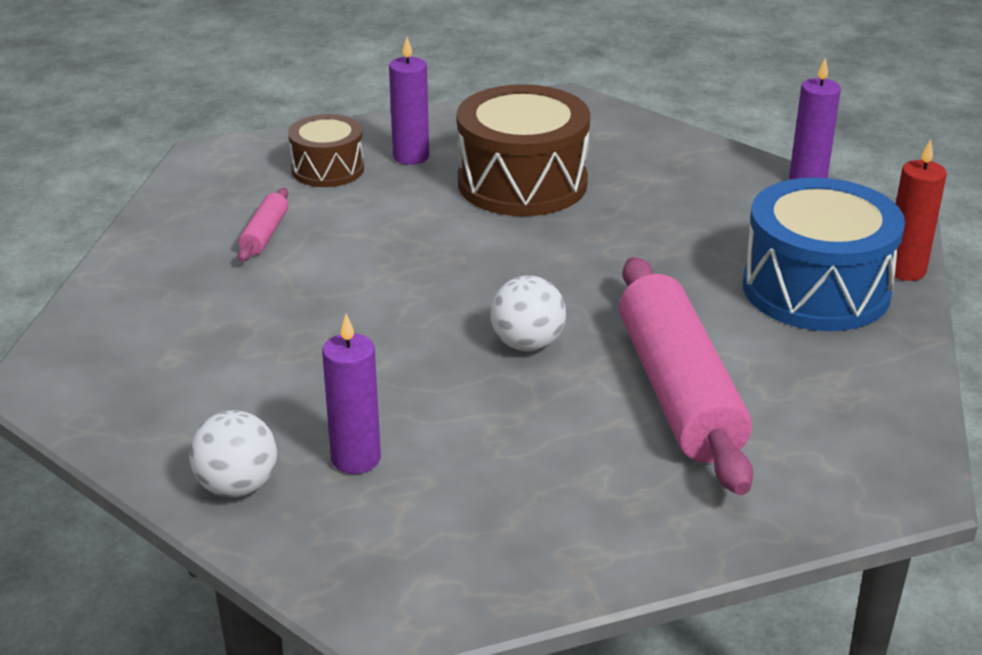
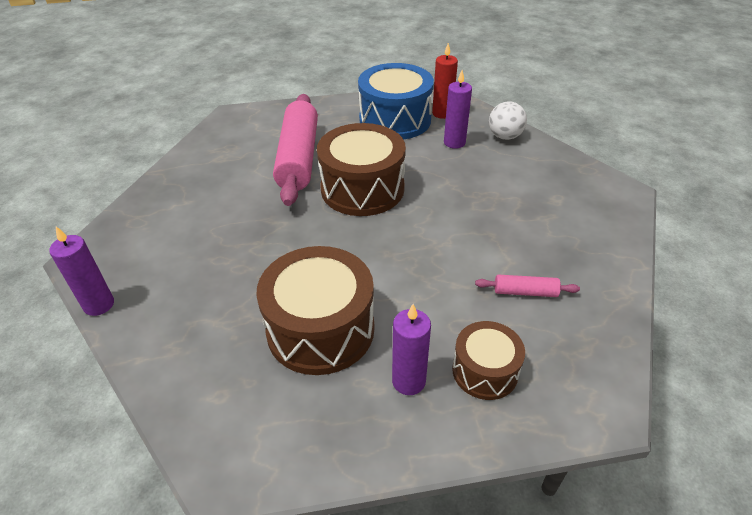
camera: 170 degrees left, 10 degrees up
(265, 234) = (525, 292): pink rolling pin -> pink rolling pin turned 75 degrees clockwise
(527, 344) = (362, 189): white ball -> brown drum
(816, 289) = (183, 207): blue drum -> blue drum (395, 120)
(905, 270) = (120, 215): red candle -> red candle (442, 113)

